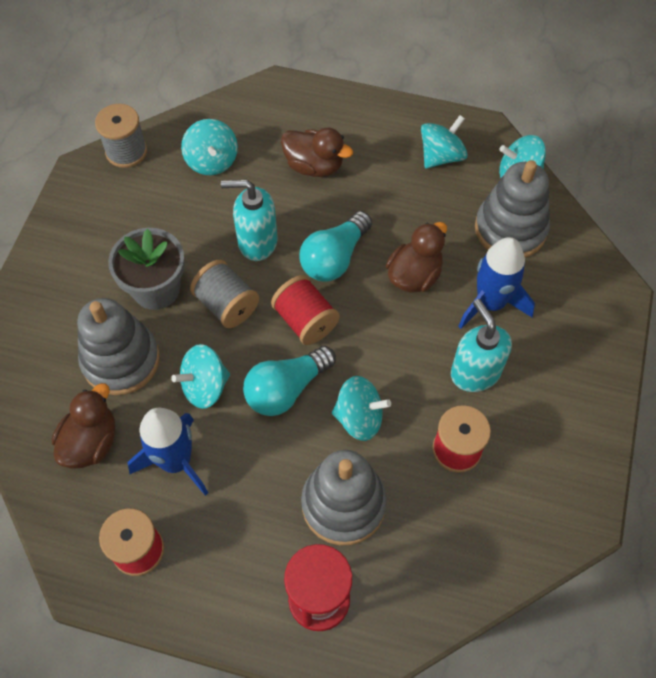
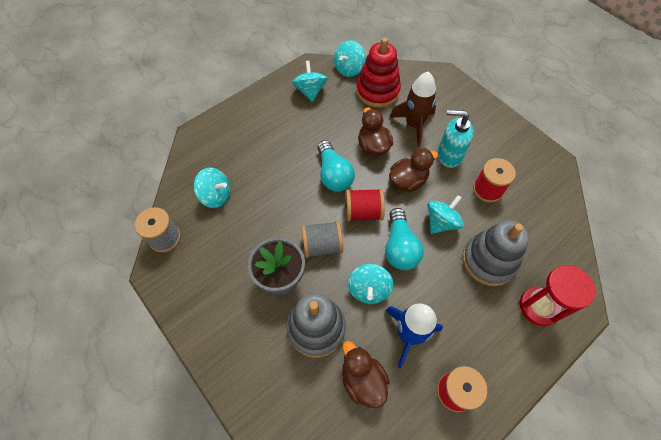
camera: 55 degrees left, 0 degrees up
(257, 242) = (292, 205): turquoise soap dispenser -> none
(314, 166) = (265, 148): brown duck -> brown duck (408, 181)
(490, 303) = (414, 125): blue rocket -> brown rocket
(510, 229) = (377, 91): grey stacking toy -> red stacking toy

